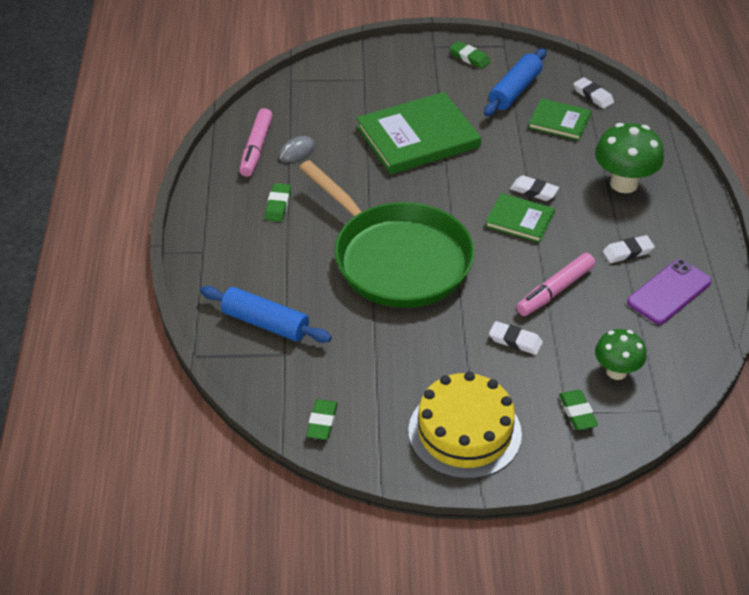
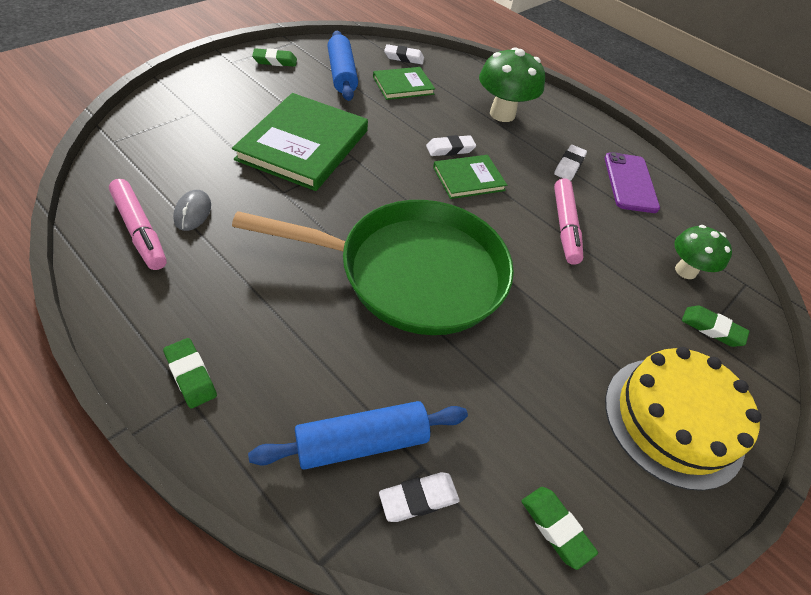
camera: 50 degrees left, 5 degrees up
(278, 205) = (230, 283): green eraser -> green eraser (191, 375)
(515, 341) = (594, 292): white eraser -> white eraser (418, 498)

